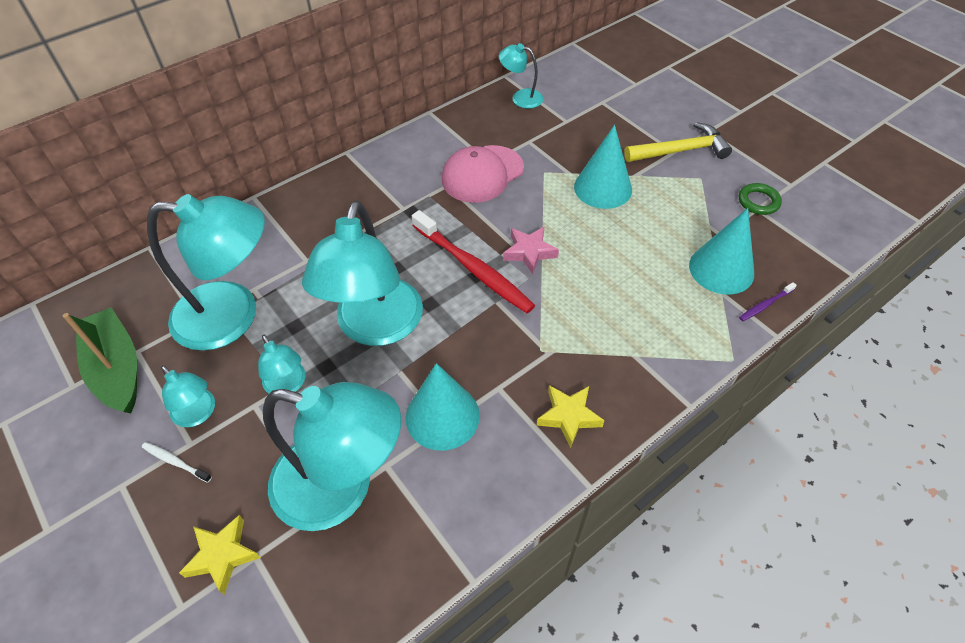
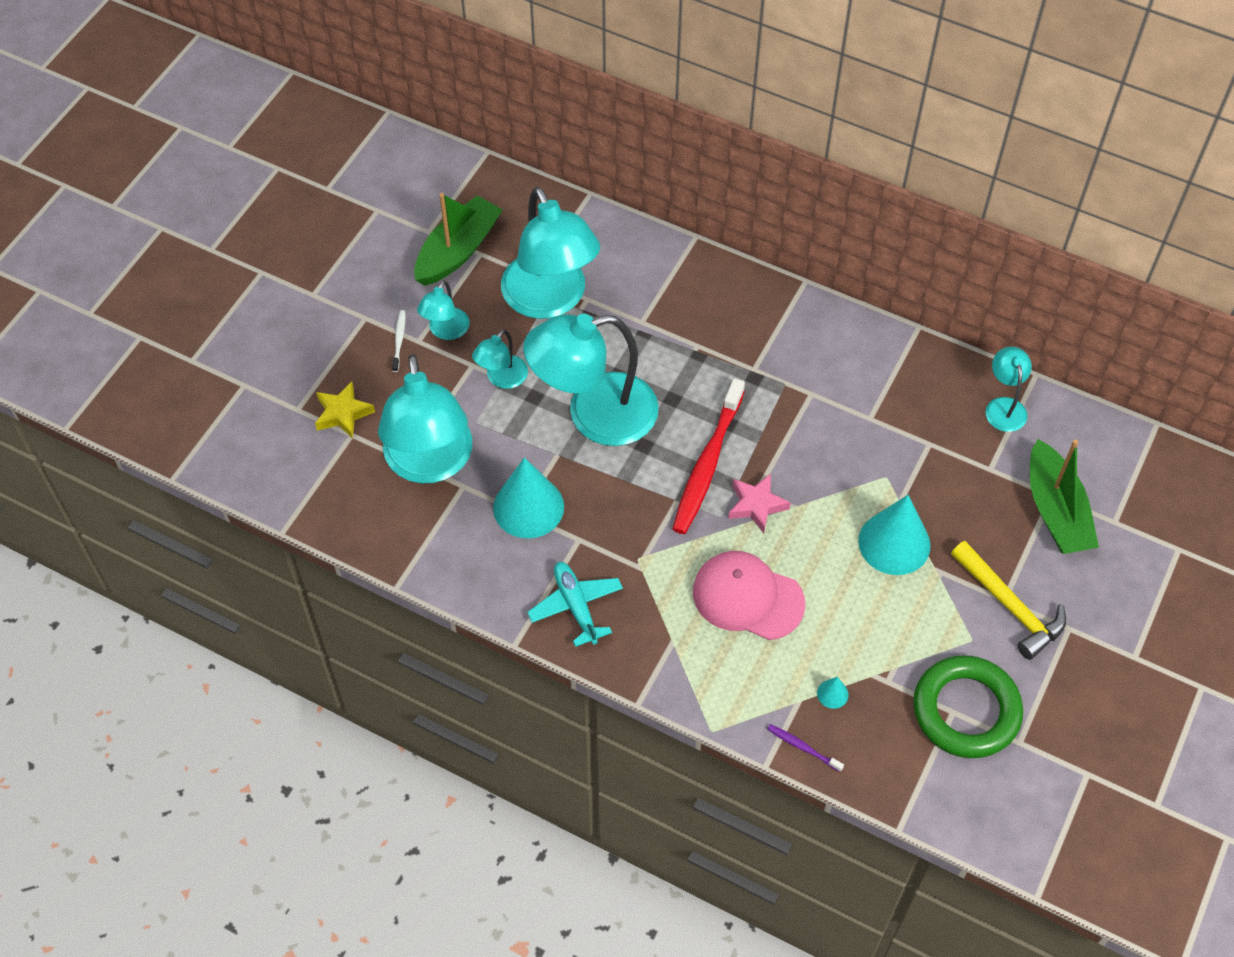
camera: 65 degrees right, 5 degrees up
(482, 174) = (847, 419): pink cap -> pink cap (748, 597)
(569, 416) = (576, 606): yellow star -> turquoise plane
(615, 104) = (1056, 511): none -> green boat
(721, 269) = (832, 694): turquoise cone -> turquoise cone, size x0.42
(758, 201) = (966, 710): green ring -> green ring, size x2.04

